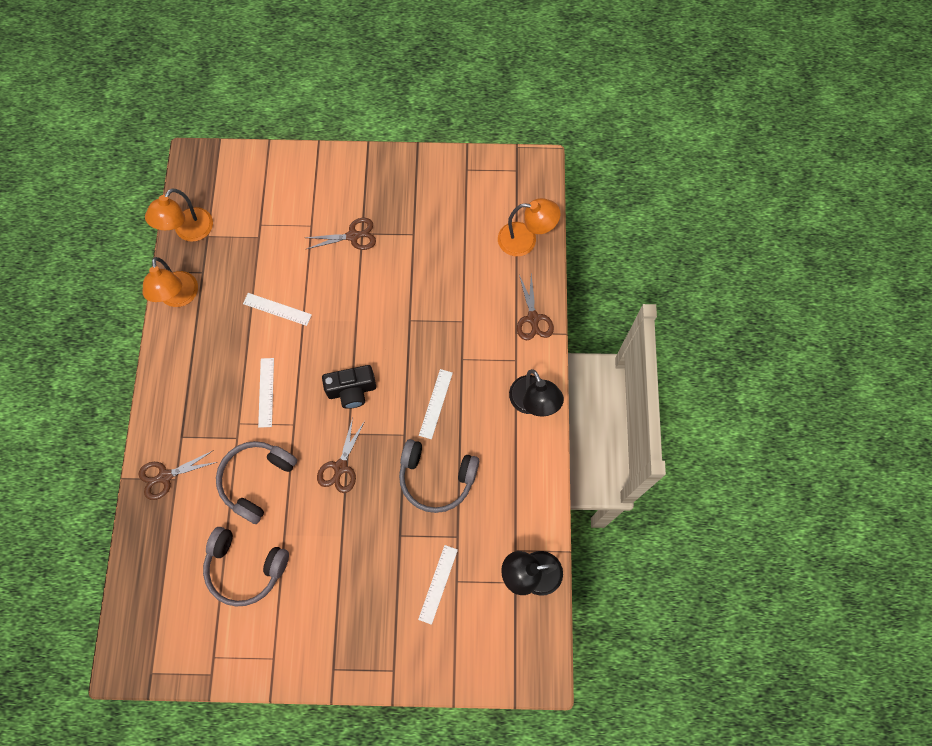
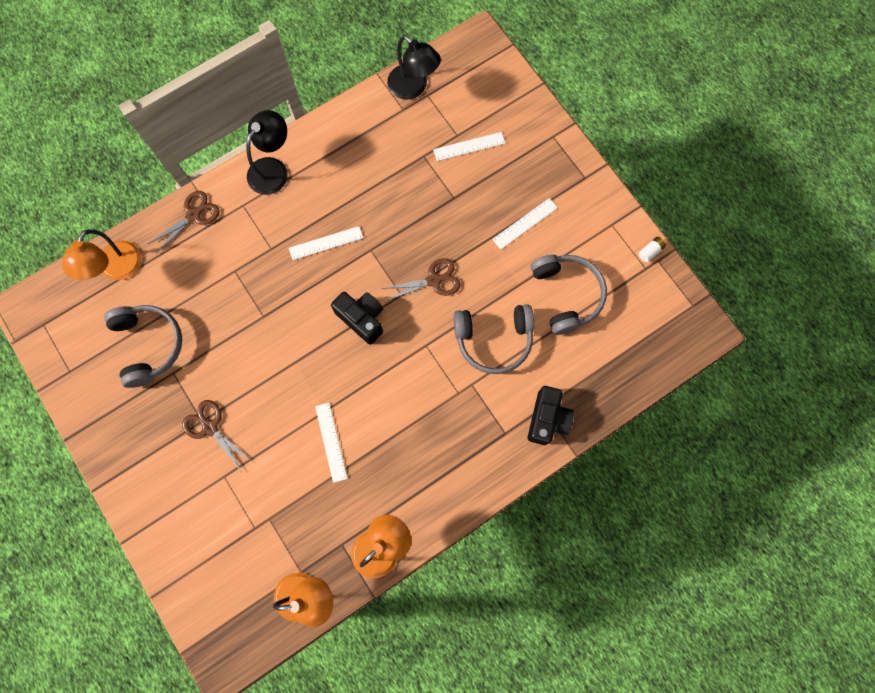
camera: 125 degrees left, 5 degrees up
(165, 476) = (547, 419): brown scissors -> black camera
(224, 674) = (650, 251): none -> white battery
(266, 392) = (414, 390): white ruler -> white ruler (525, 223)
(436, 478) = (388, 201): grey headphones -> grey headphones (149, 345)
(525, 240) = (117, 269): orange lamp -> orange lamp turned 135 degrees counterclockwise

